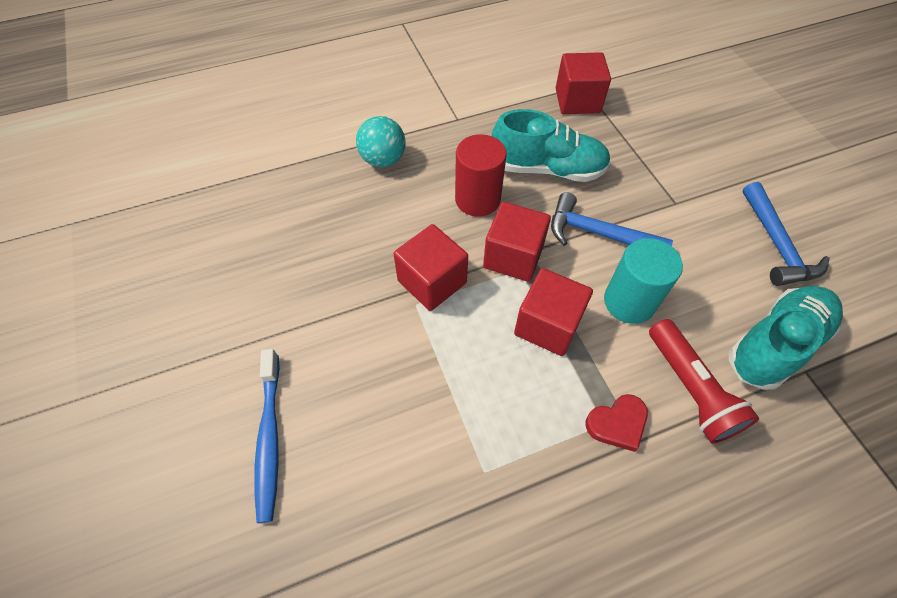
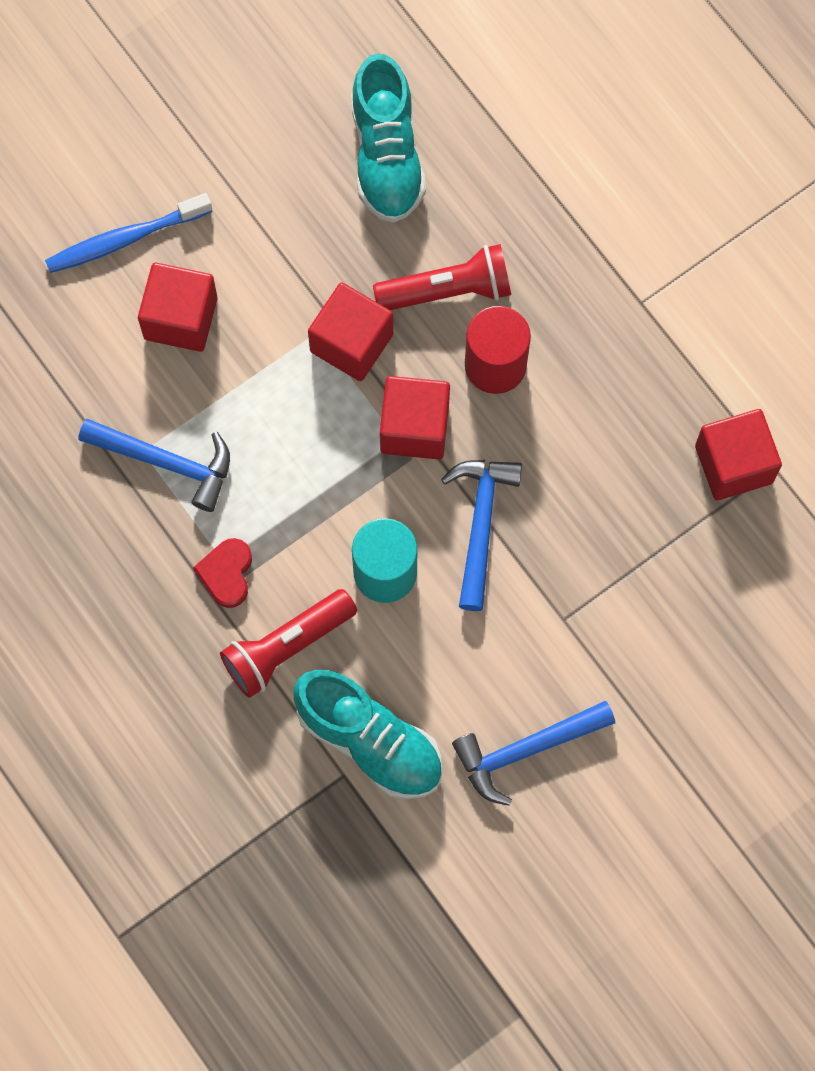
camera: 75 degrees right, 15 degrees up
(383, 160) = (530, 227): turquoise ball -> none
(412, 214) = (448, 291): none -> red flashlight
(500, 452) = (166, 462): none -> blue hammer
(547, 169) = (577, 444): turquoise shoe -> turquoise shoe (386, 156)
(547, 325) = (327, 484): red cube -> red cube (180, 318)
(617, 423) = (226, 574): red heart -> red heart turned 45 degrees clockwise

